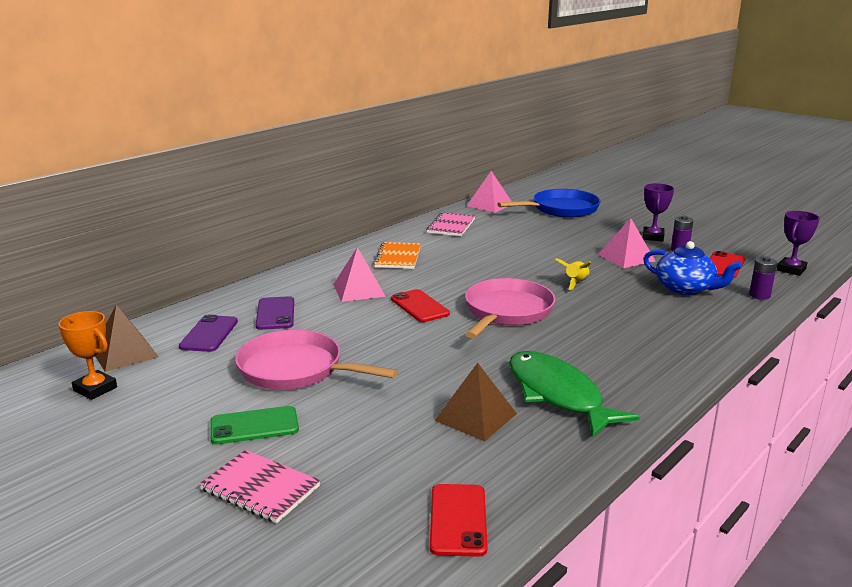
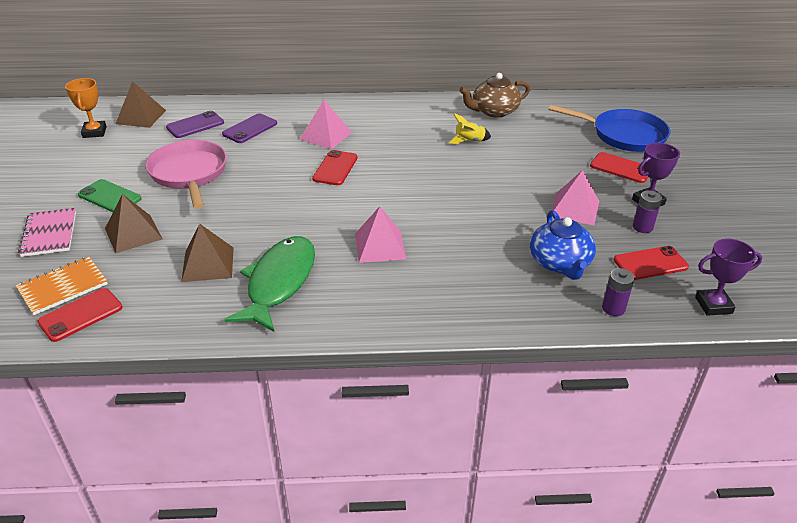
camera: 45 degrees right, 15 degrees up
(353, 437) = (133, 233): none -> brown pyramid
(398, 257) = (401, 121): orange notebook -> orange notebook (63, 287)
(451, 226) = (494, 111): pink notebook -> brown teapot
(490, 205) = (568, 104): pink pyramid -> pink pyramid (380, 246)
(507, 312) = (379, 204): pink pan -> none
(575, 283) = (479, 208): yellow rocket -> yellow rocket (469, 141)
(600, 226) = (620, 168): none -> red phone

